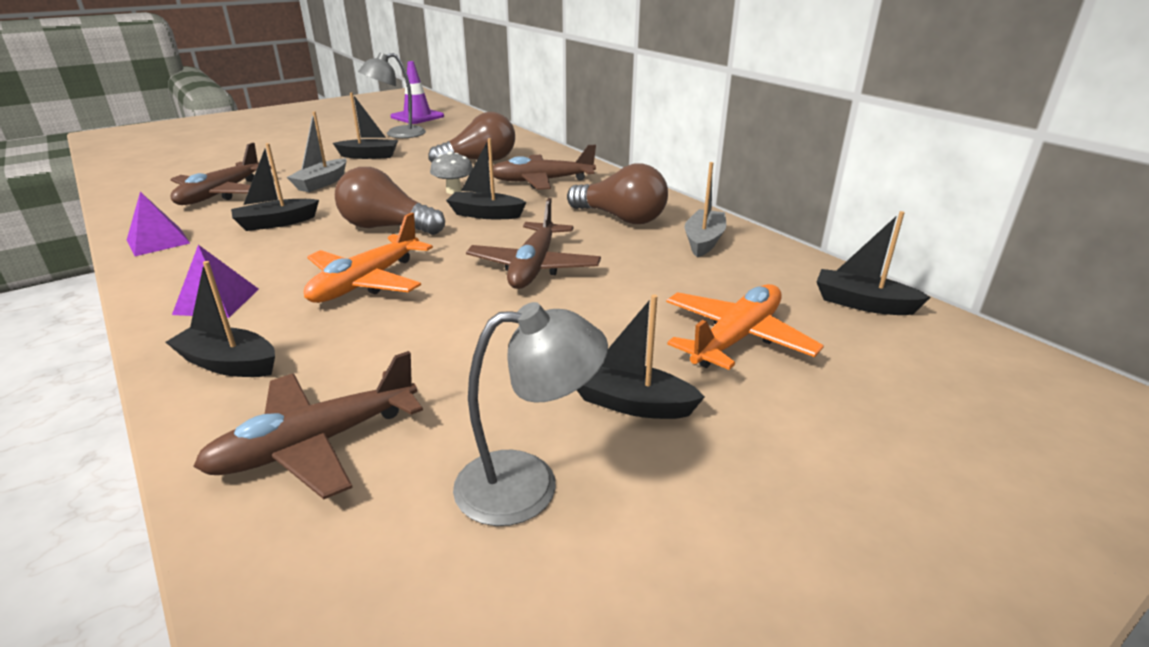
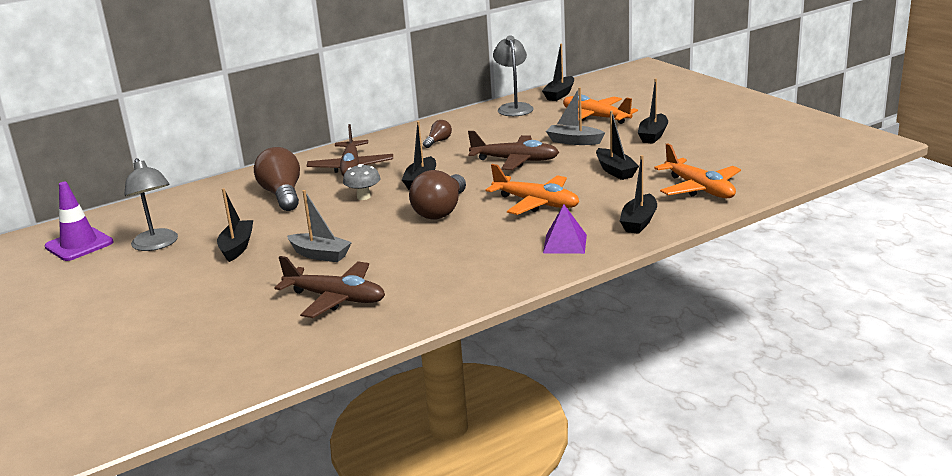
camera: 85 degrees left, 5 degrees down
(158, 241) = (456, 295): purple pyramid -> none
(276, 223) = (422, 254): black boat -> black boat (615, 171)
(315, 444) = (699, 189): brown plane -> orange plane
(528, 484) = (710, 149): grey lamp -> grey lamp (514, 107)
(621, 218) = (438, 141): brown light bulb -> brown light bulb, size x0.50
(703, 241) = (480, 121): grey boat -> grey boat (574, 141)

